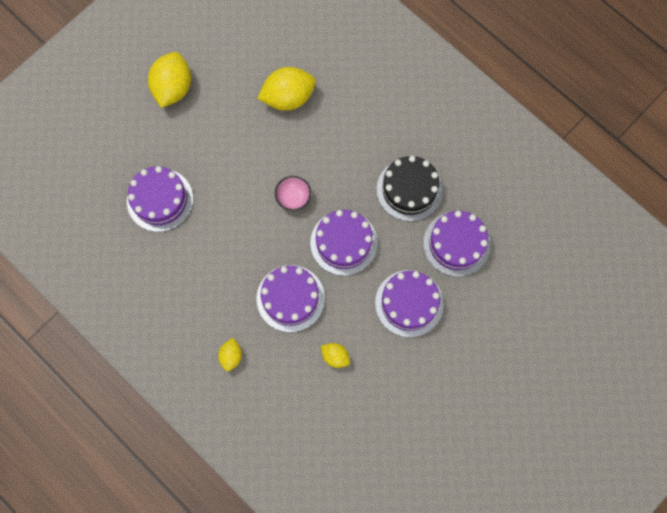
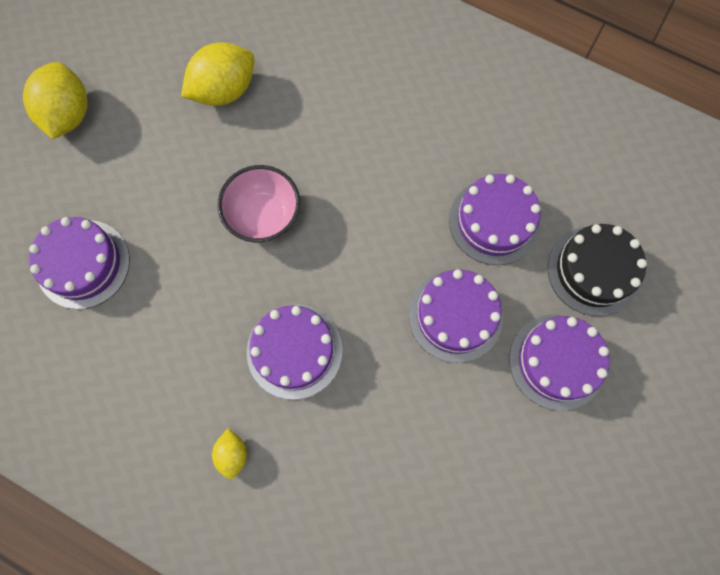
camera: 15 degrees left, 0 degrees up
(293, 198) = (264, 216): pink bowl -> pink bowl, size x1.59
(335, 357) = (377, 415): yellow lemon -> none
(343, 243) = (346, 258): purple cake -> purple cake (557, 361)
(409, 189) = (413, 167): black cake -> black cake (594, 270)

